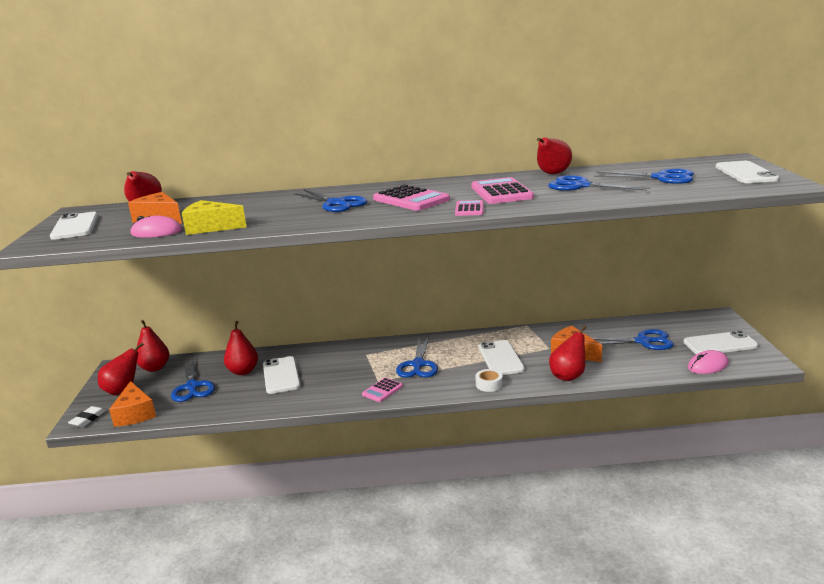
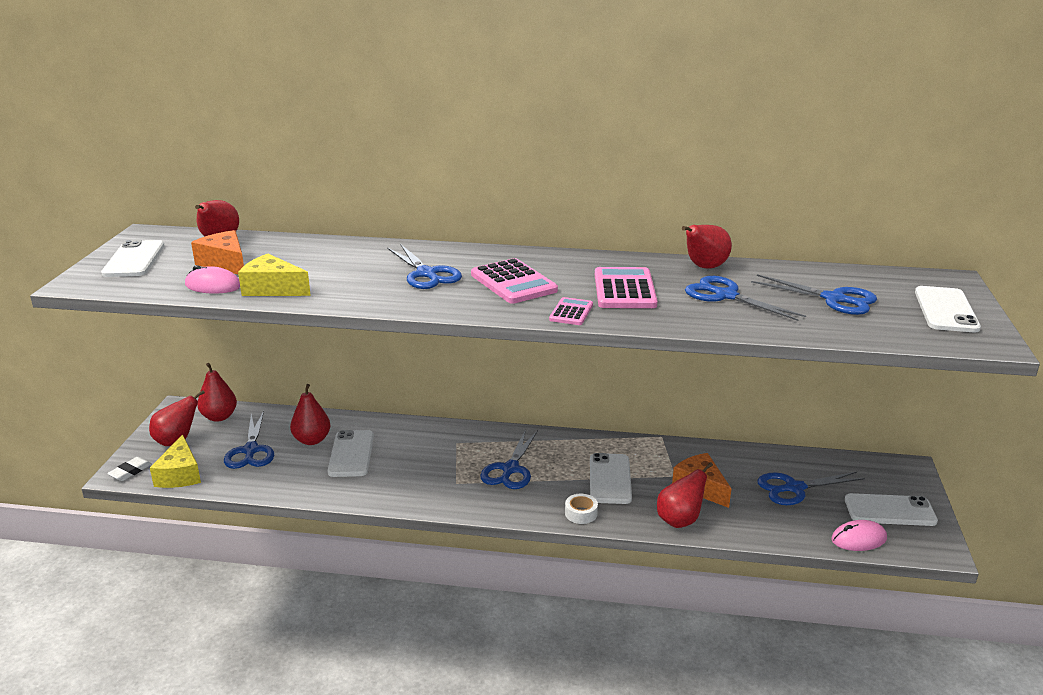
camera: 10 degrees right, 5 degrees up
(135, 414) = (180, 474): orange cheese -> yellow cheese
(382, 390) = (456, 497): pink calculator -> none
(643, 341) = (794, 488): blue scissors -> blue scissors turned 150 degrees clockwise

